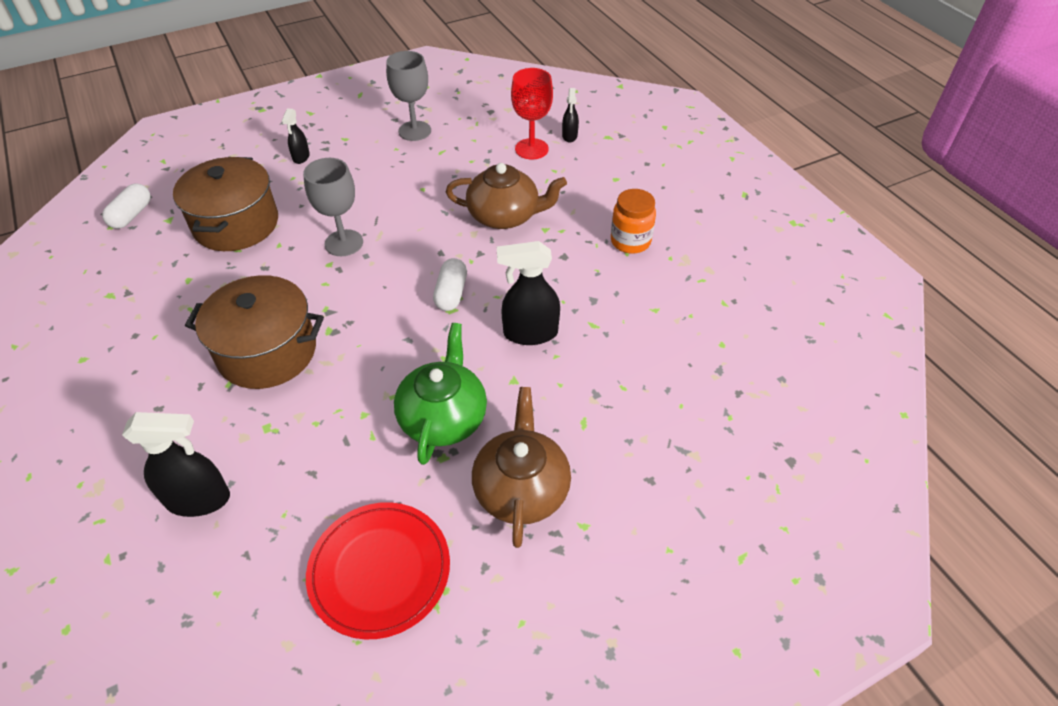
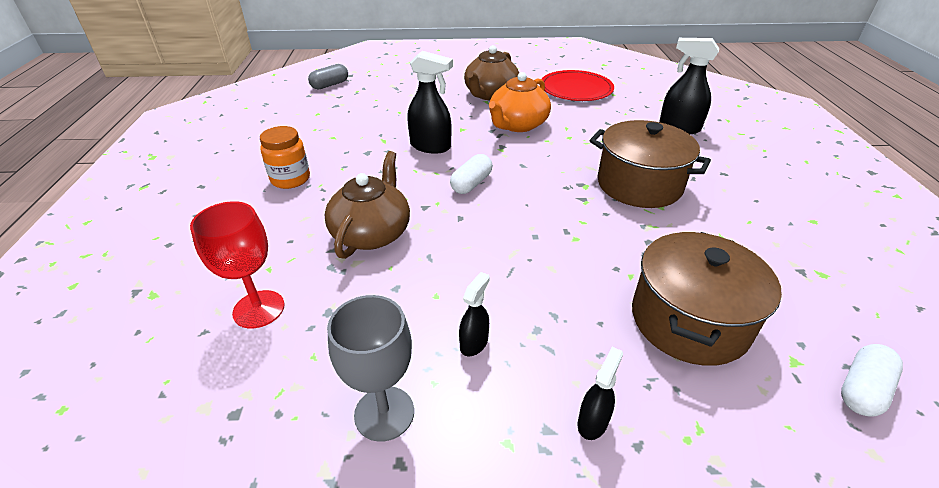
camera: 155 degrees left, 10 degrees down
(344, 243) = (555, 255): grey goblet -> none
(443, 417) = (517, 125): green teapot -> orange teapot
(505, 216) = (372, 233): brown teapot -> brown teapot turned 75 degrees clockwise
(569, 136) = (192, 313): black spray bottle -> black spray bottle (474, 343)
(785, 417) = (330, 85): none -> grey capsule

